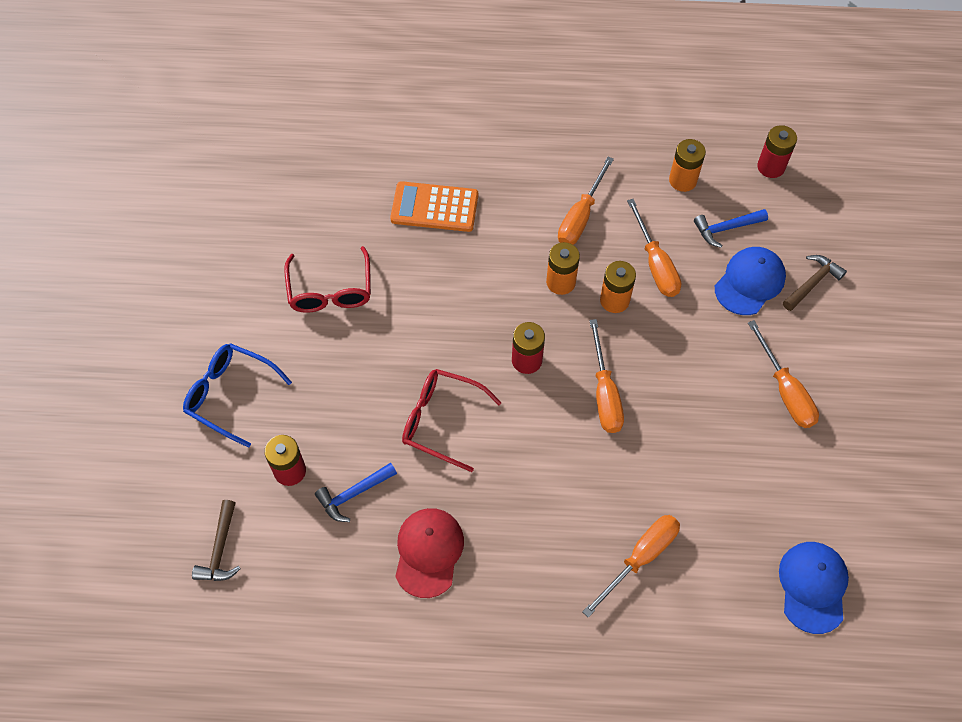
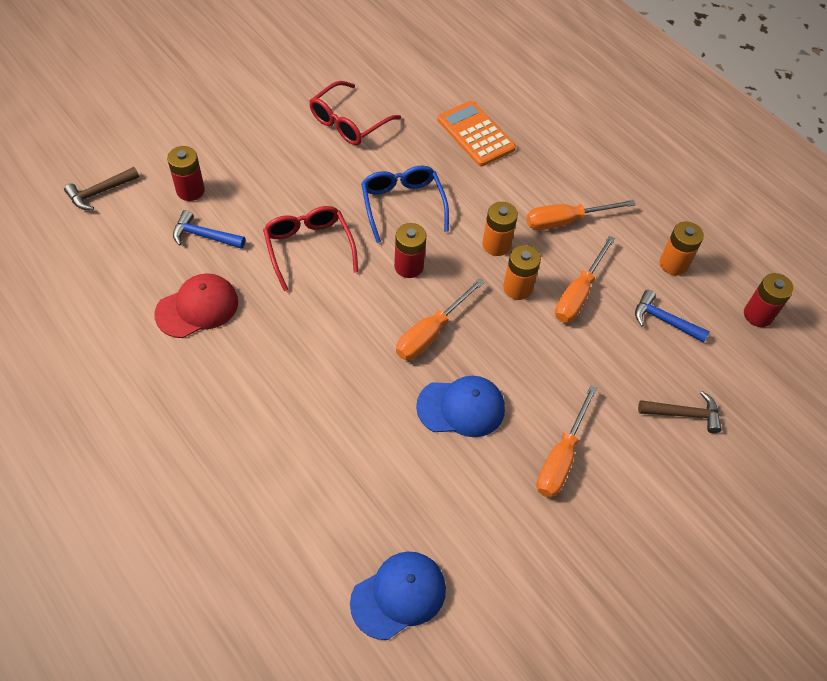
camera: 45 degrees right, 5 degrees down
(230, 395) = (217, 124): blue glasses -> blue glasses (402, 205)
(640, 558) = (311, 447): orange screwdriver -> none
(749, 282) = (633, 368): blue cap -> blue cap (461, 407)

